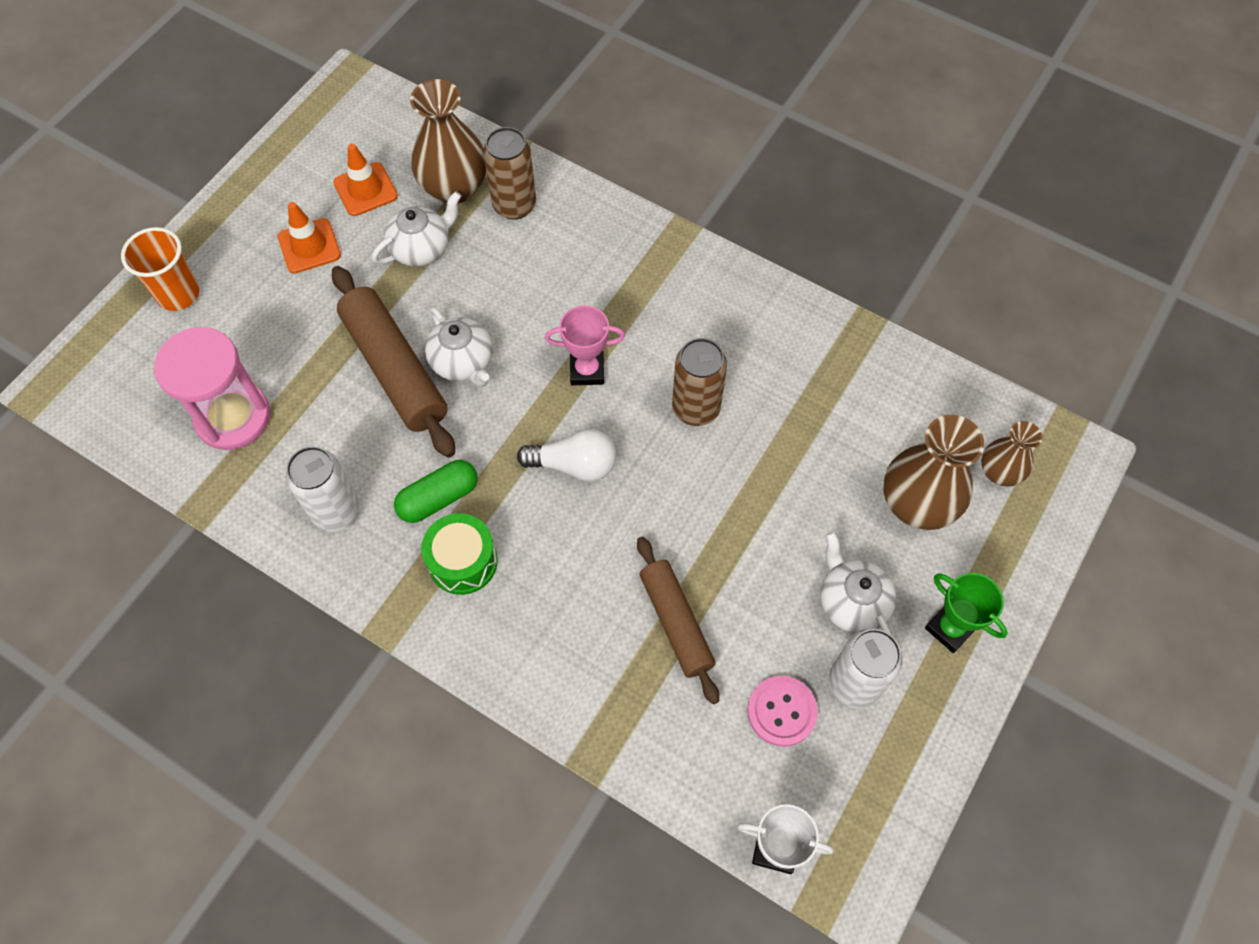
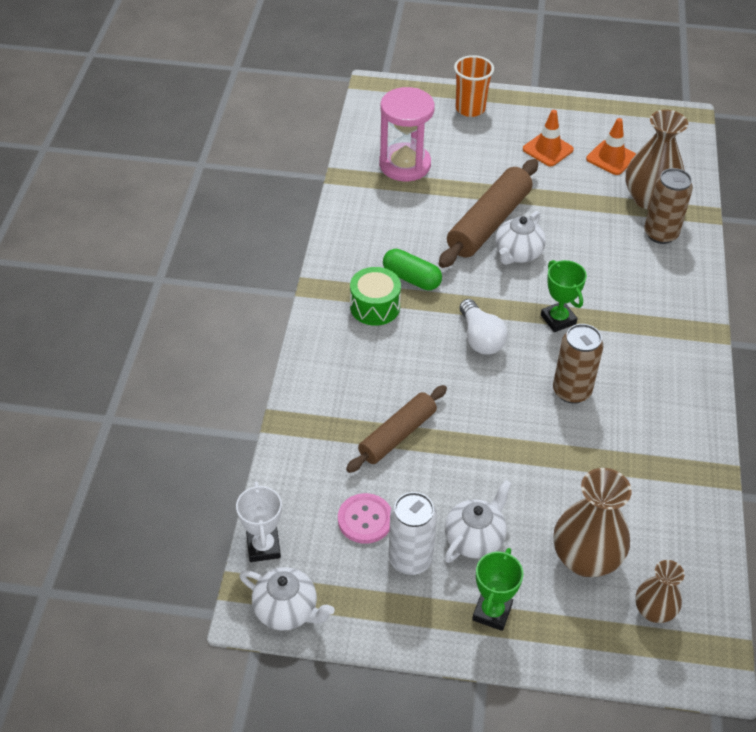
camera: 65 degrees right, 15 degrees down
(336, 511) = (372, 234): white can -> none
(422, 248) = (588, 201): white teapot -> white teapot (287, 610)
(587, 370) = (558, 319): pink trophy -> green trophy

